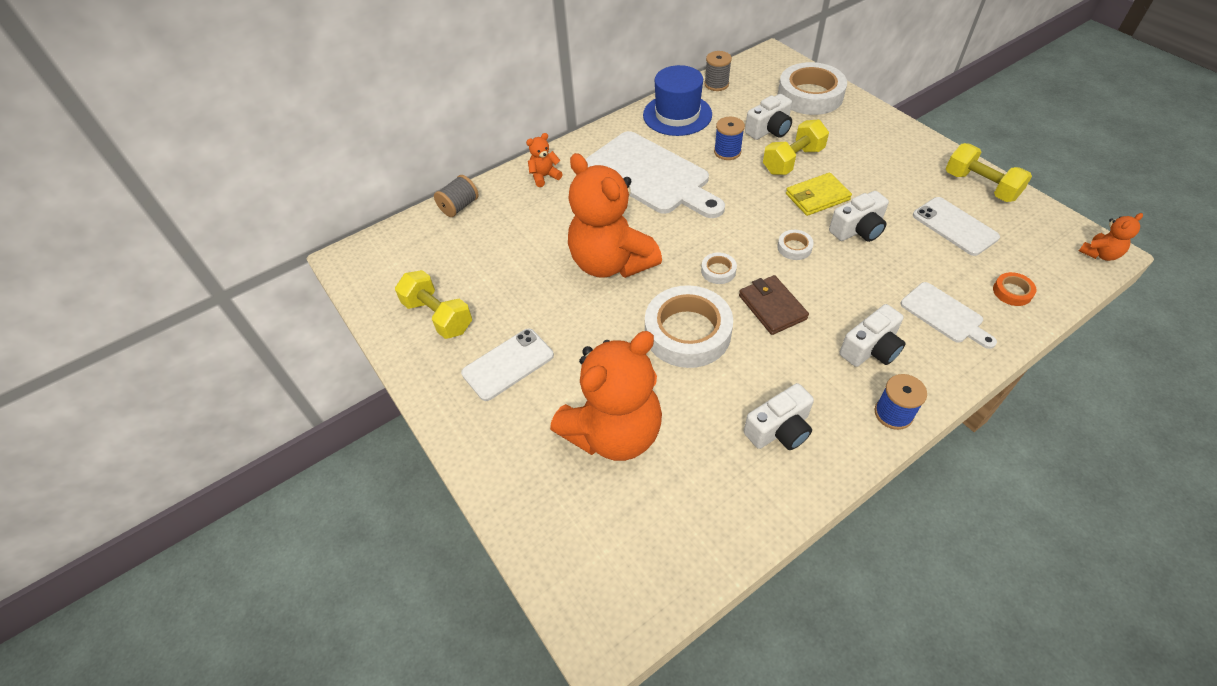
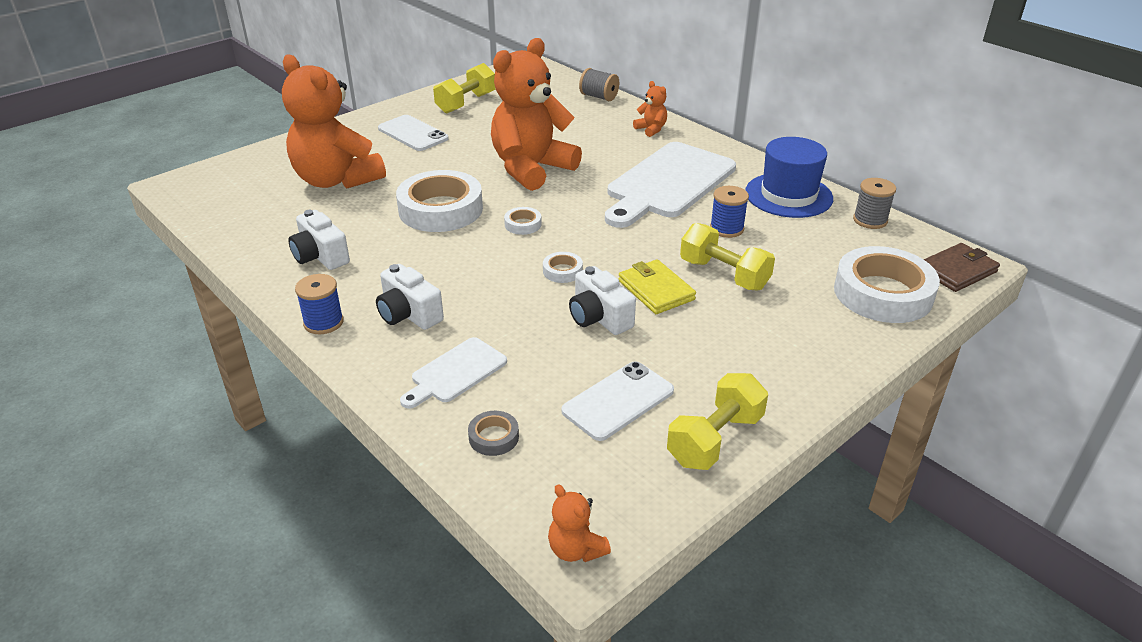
camera: 80 degrees right, 15 degrees down
(769, 130) = (784, 258): white camera -> none
(772, 307) = (471, 255): brown wallet -> brown wallet (957, 271)
(1012, 292) = (493, 437): orange tape -> grey tape

